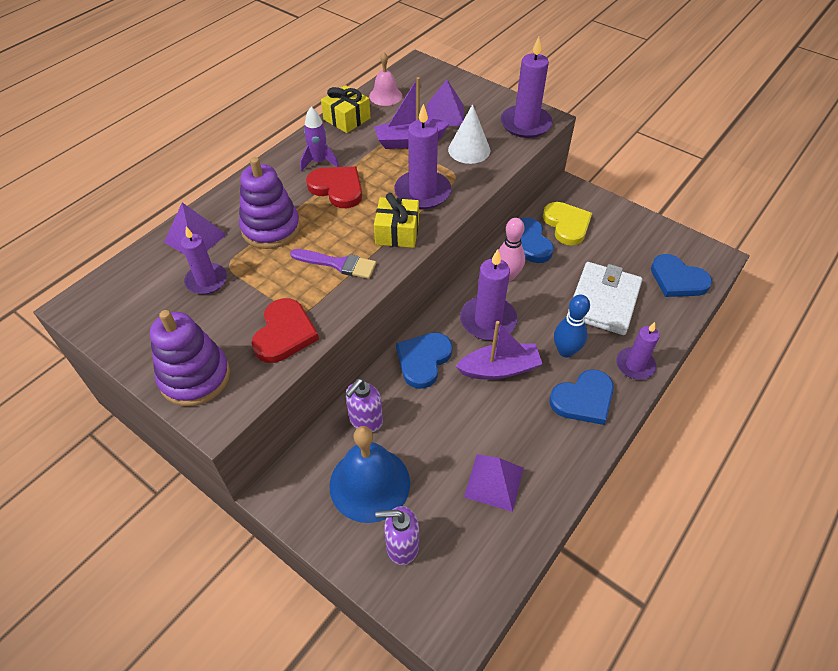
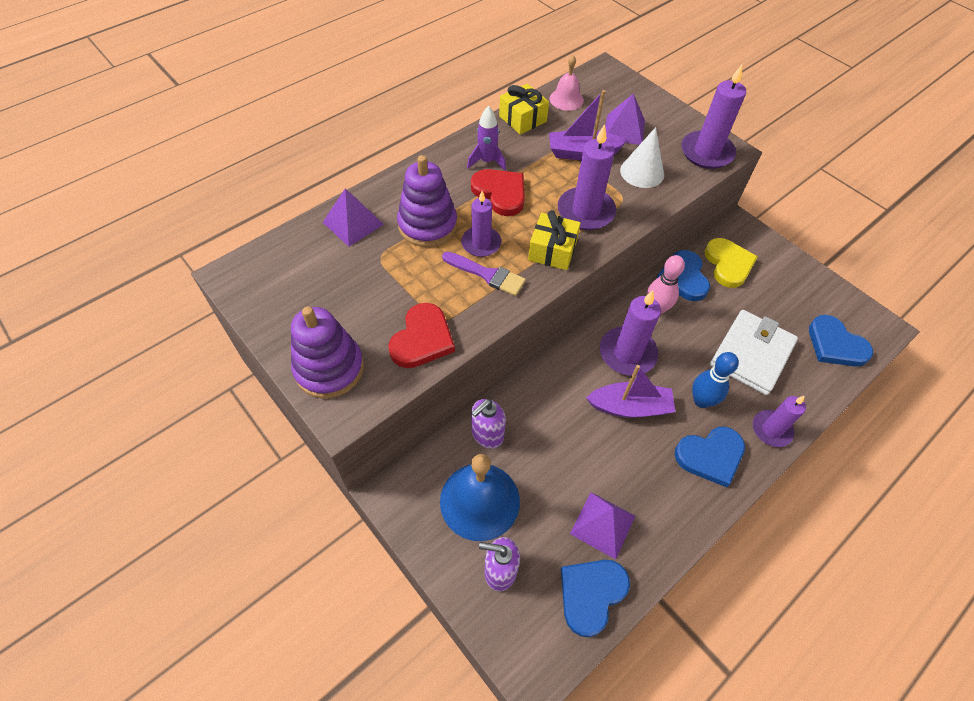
camera: 10 degrees right, 5 degrees up
(206, 280) = (356, 270): purple candle -> purple candle (481, 243)
(423, 360) = (554, 383): blue heart -> blue heart (591, 594)

